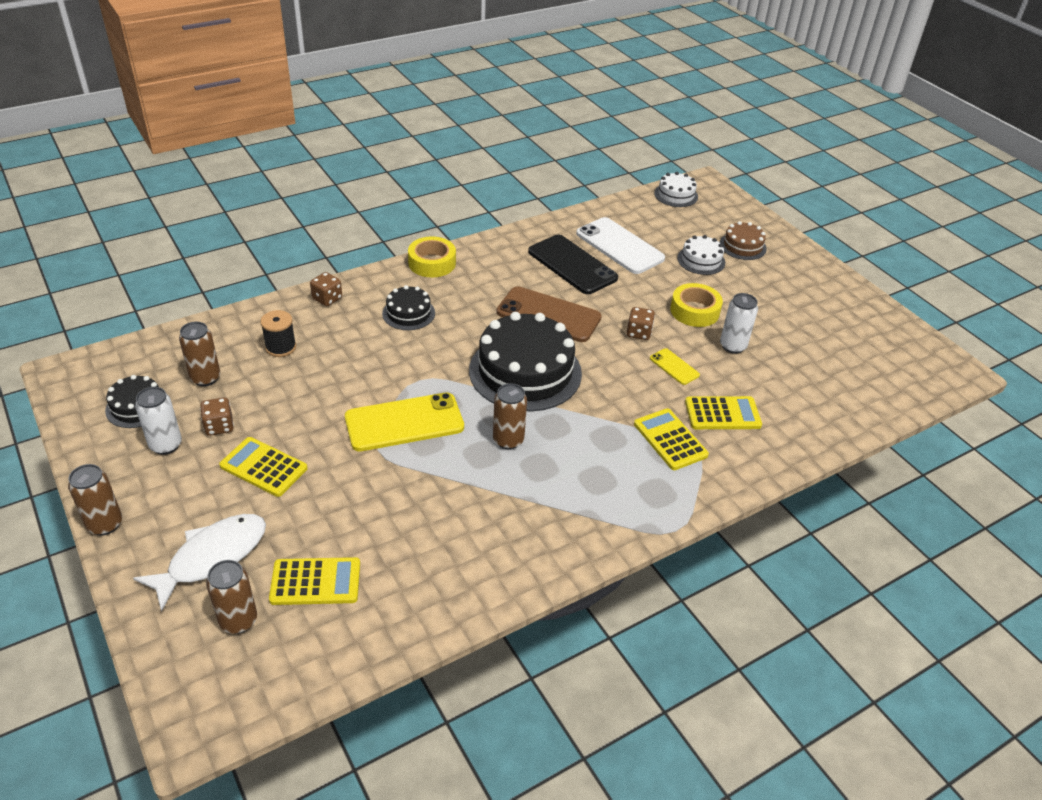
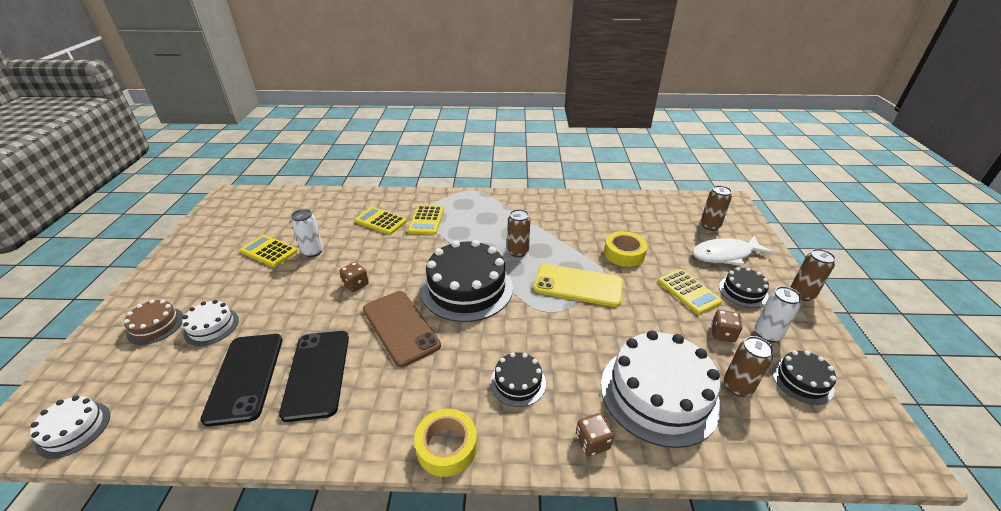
camera: 145 degrees left, 5 degrees down
(189, 496) = (743, 291): none -> black cake
(281, 347) = (659, 393): black spool -> white cake
(315, 582) = (666, 227): yellow calculator -> yellow calculator (269, 251)
(619, 246) = (245, 377): white phone -> black phone
(674, 367) = (368, 254): yellow phone -> none
(694, 311) = (294, 284): yellow tape -> yellow tape (624, 254)

